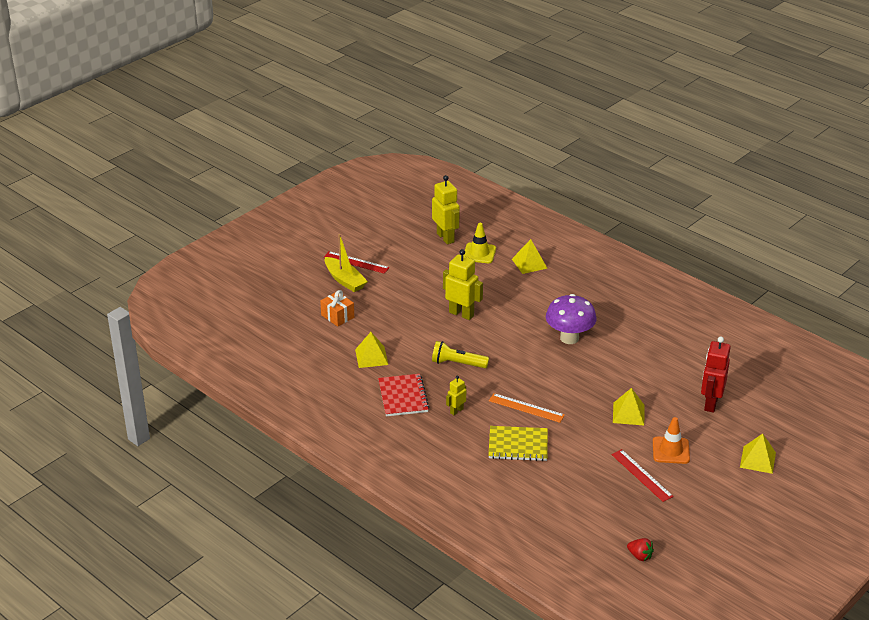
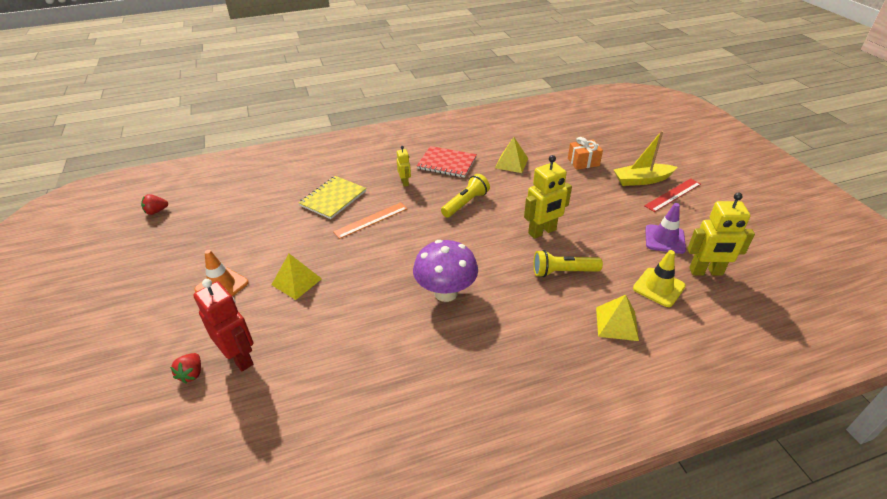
camera: 120 degrees right, 5 degrees up
(422, 258) = (664, 239): none -> purple traffic cone
(499, 294) = (563, 272): none -> yellow flashlight
(642, 475) = (220, 252): red ruler -> none
(742, 417) = (191, 374): none -> red strawberry
(758, 460) = (132, 347): yellow pyramid -> none

